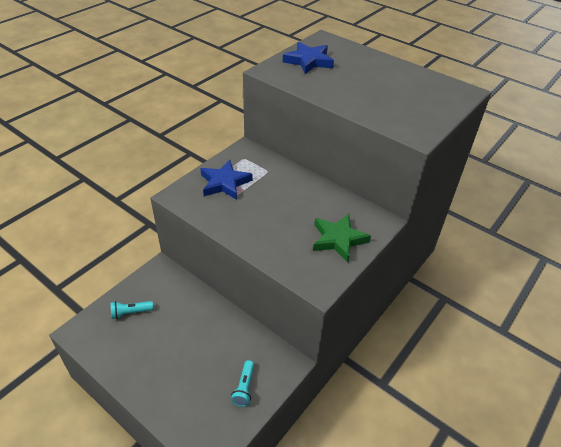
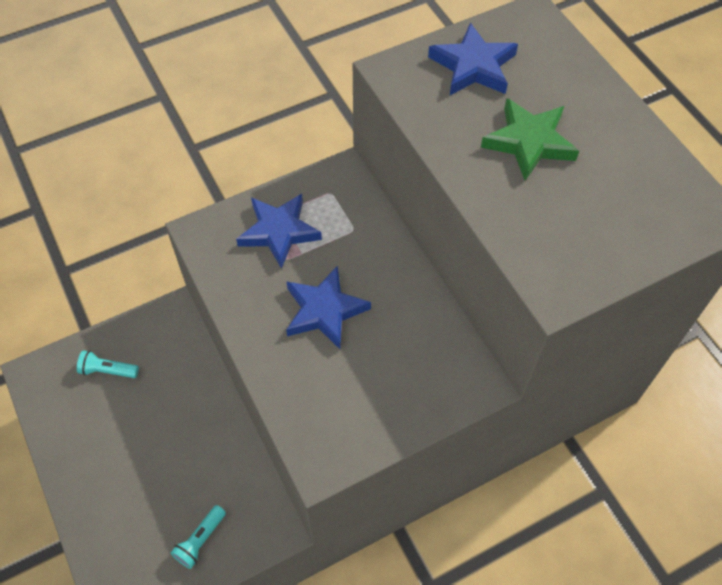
camera: 25 degrees right, 15 degrees up
(275, 212) = (324, 310): none -> blue star
(338, 239) = (391, 393): green star -> green star (529, 142)

